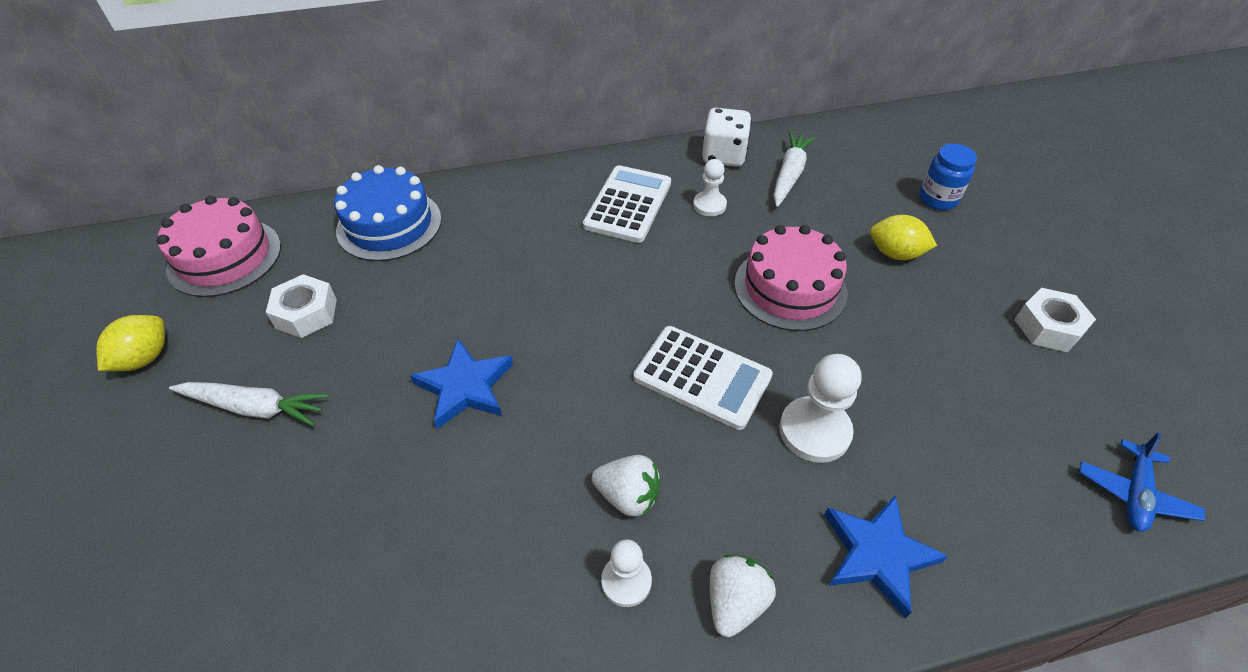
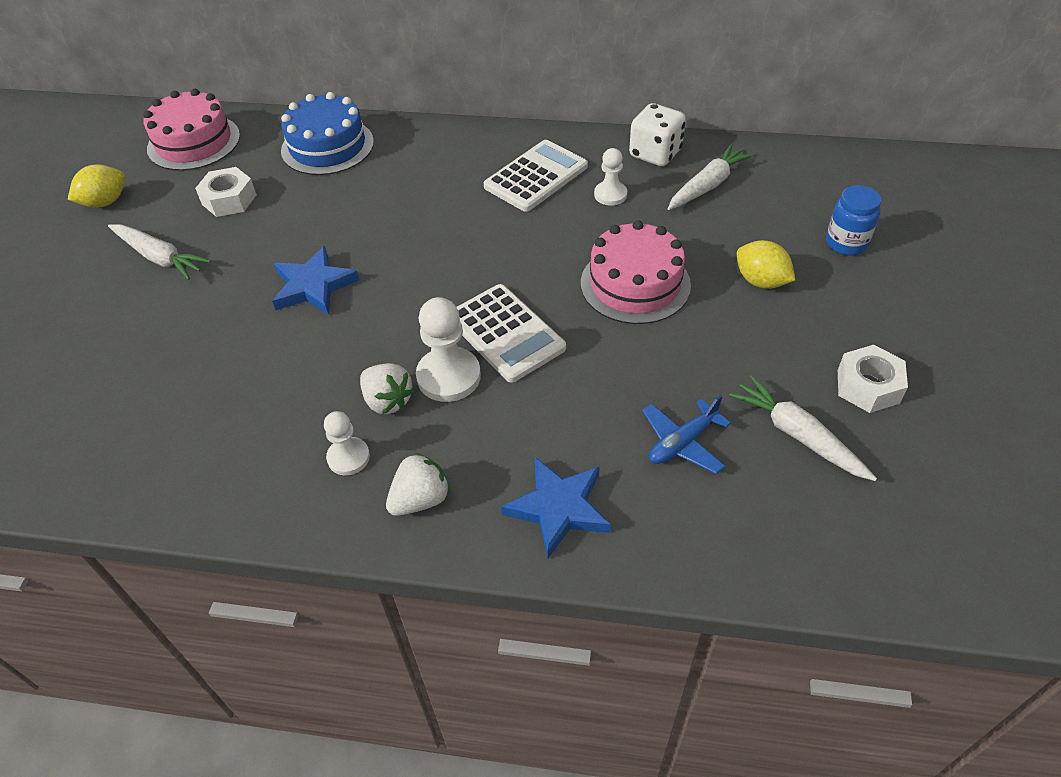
camera: 25 degrees right, 0 degrees up
(814, 431) = (573, 402): white pawn -> white pawn (448, 376)
(1028, 394) = (798, 435): none -> white carrot
(1134, 494) = (835, 544): blue plane -> blue plane (682, 442)

